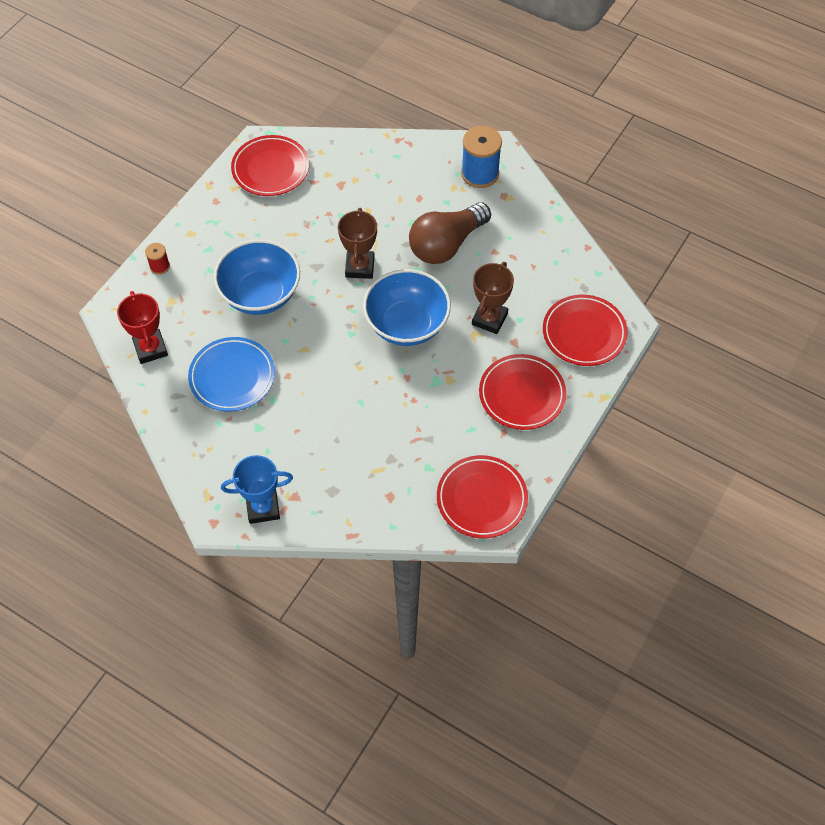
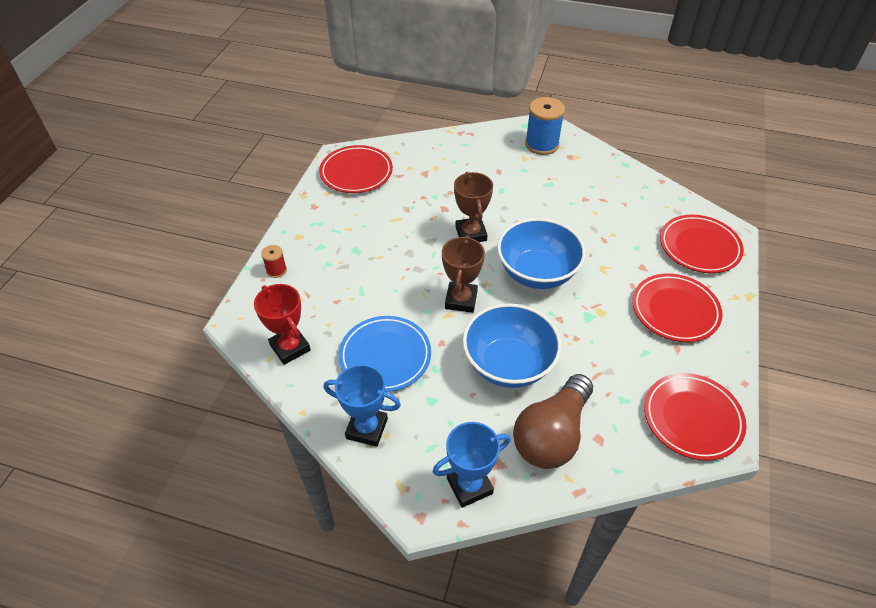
camera: 15 degrees left, 10 degrees down
(194, 439) = (367, 428): none -> blue trophy
(260, 294) = (386, 275): blue bowl -> blue bowl (508, 364)
(446, 244) = (540, 201): brown light bulb -> brown light bulb (552, 435)
(489, 319) = (610, 252): brown trophy -> brown trophy (461, 300)

